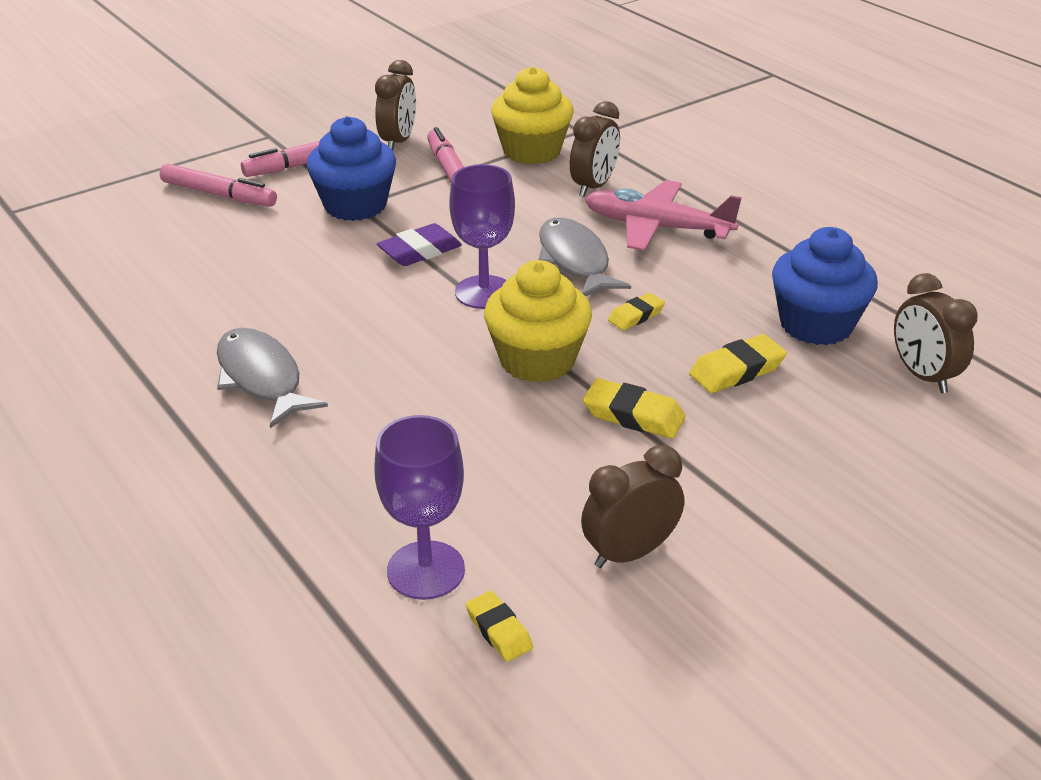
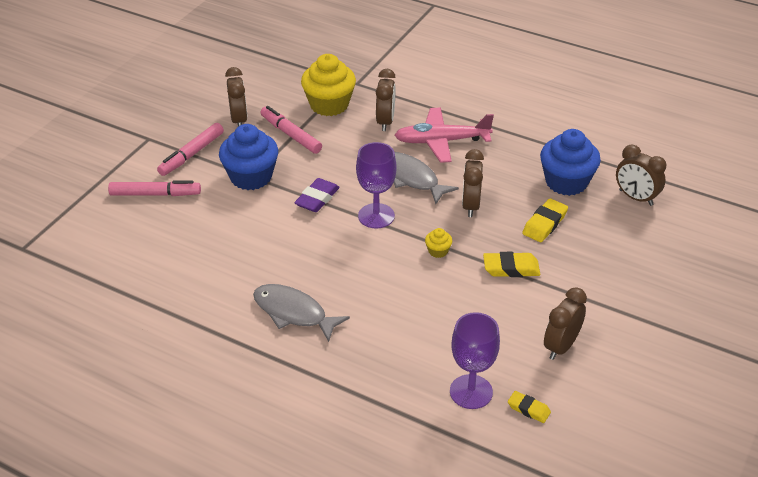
camera: 25 degrees left, 5 degrees up
(537, 360) = (438, 251): yellow cupcake -> yellow cupcake, size x0.43
(636, 316) = (470, 205): yellow eraser -> brown clock

